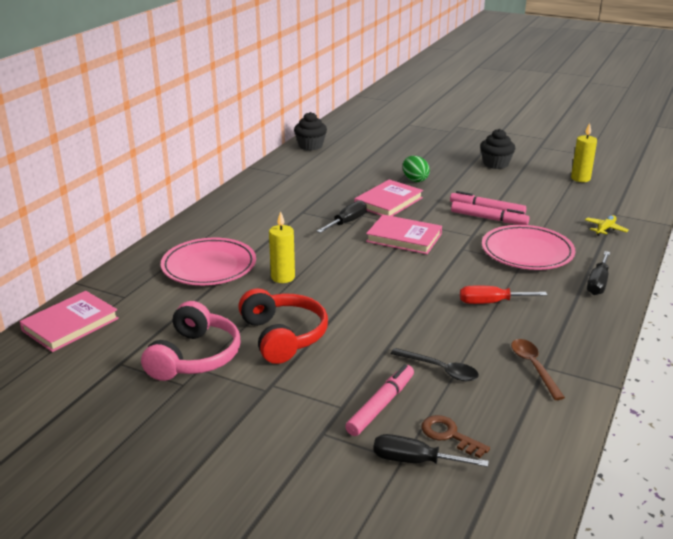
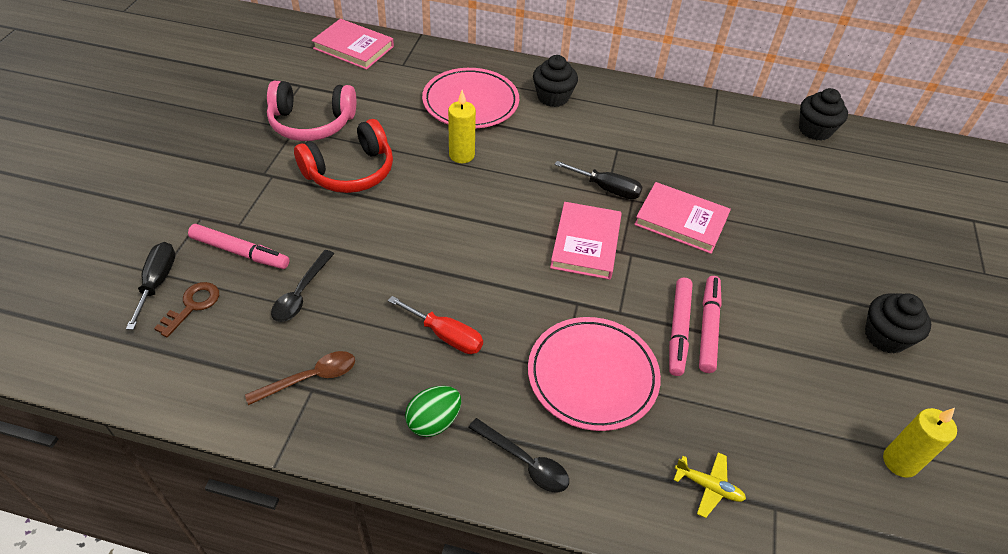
camera: 75 degrees right, 20 degrees up
(222, 228) = (553, 97): none -> black cupcake
(415, 180) = (766, 242): green egg -> green egg (434, 421)
(491, 302) = (446, 336): red screwdriver -> red screwdriver turned 135 degrees clockwise
(598, 283) = (524, 462): black screwdriver -> black spoon

